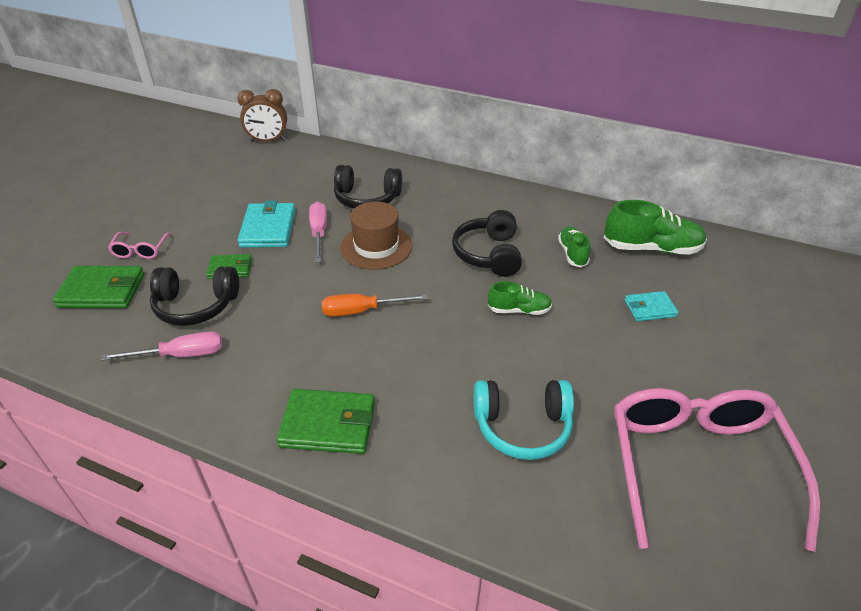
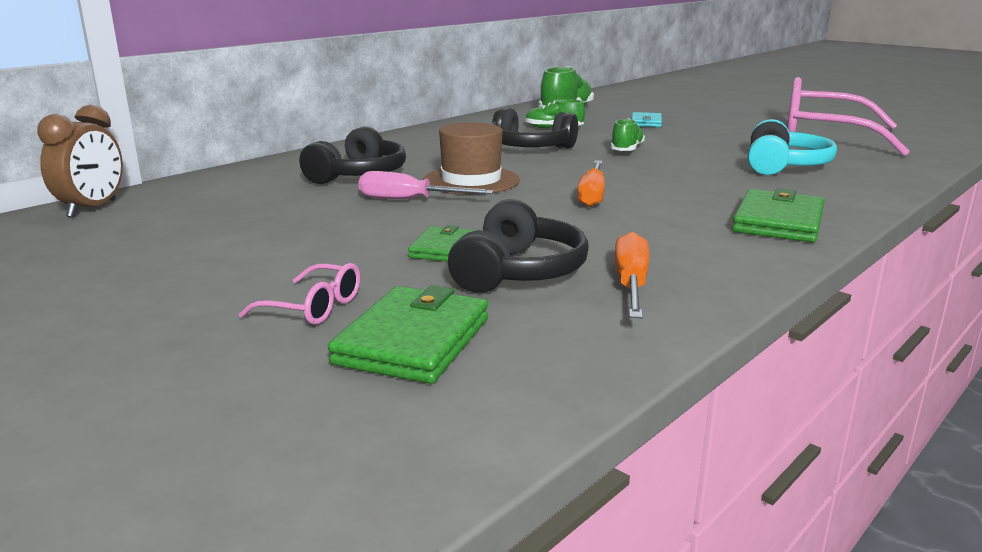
camera: 70 degrees left, 20 degrees down
(180, 355) = (631, 284): pink screwdriver -> orange screwdriver
(268, 228) = (363, 223): turquoise wallet -> none

